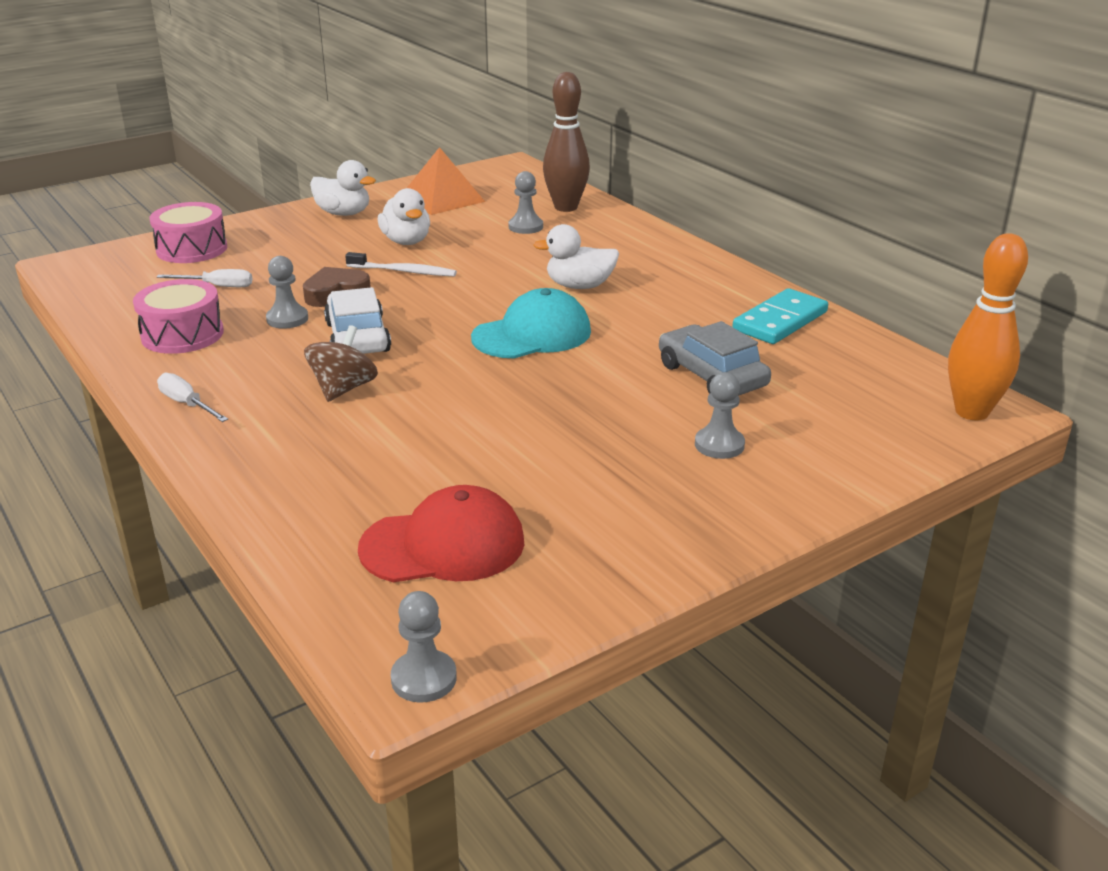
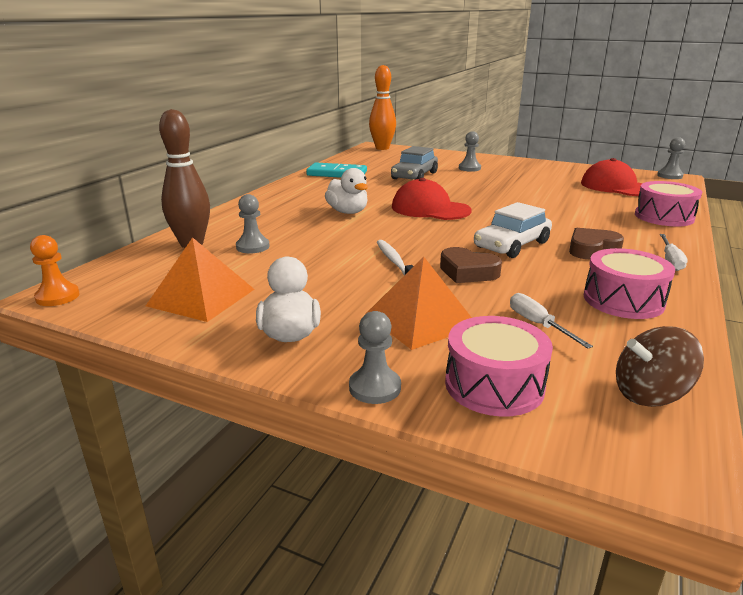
camera: 120 degrees left, 5 degrees down
(275, 491) = (664, 217): none -> pink drum
(279, 375) = (592, 249): none -> brown heart
(287, 319) = (531, 273): grey pawn -> grey pawn (375, 387)
(293, 252) = (420, 320): none -> orange pyramid
(343, 389) = (568, 230): brown spinning top -> brown spinning top (650, 394)
(406, 241) = (333, 279): white duck -> none
(506, 164) = (57, 297): none -> orange pawn
(532, 334) = (430, 209): turquoise cap -> red cap

